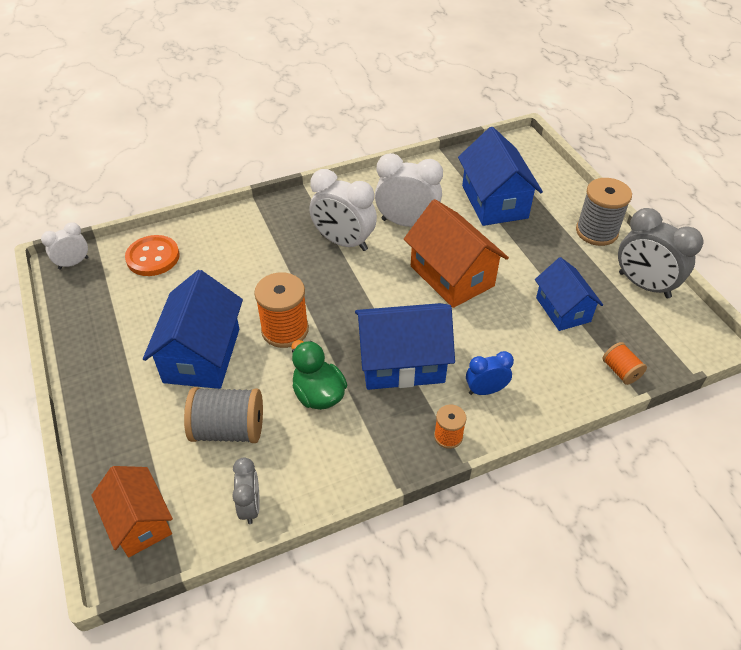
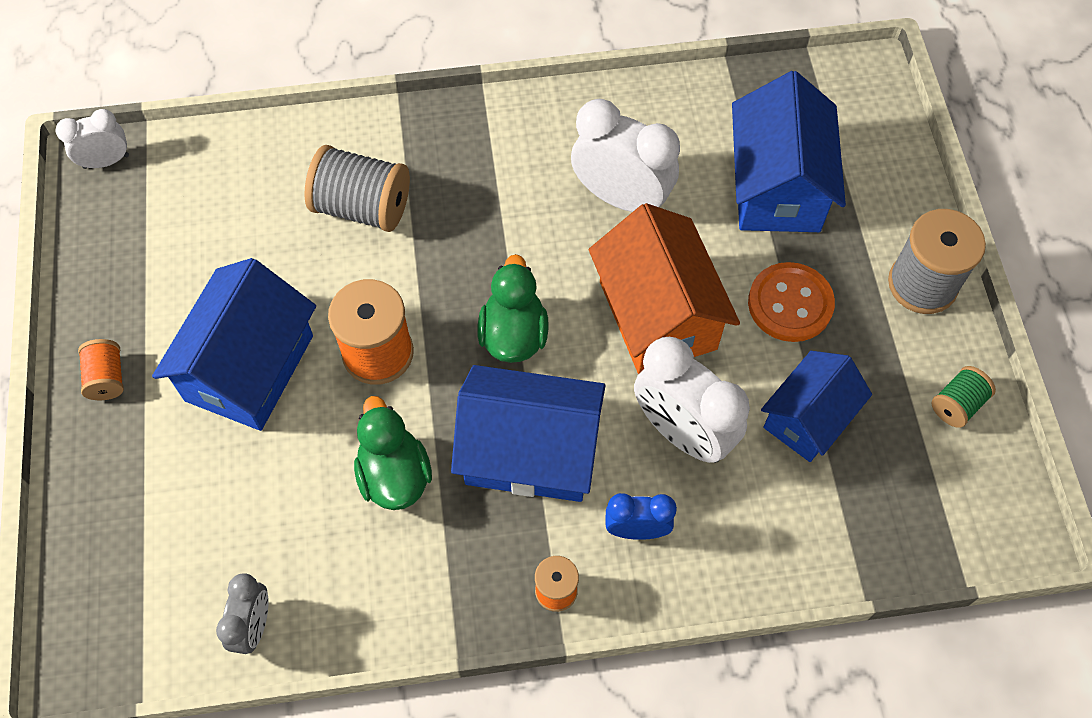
camera: 15 degrees right, 15 degrees up
(139, 522) = (106, 610): orange house -> none
(153, 257) = (221, 176): orange button -> orange button (790, 304)
(229, 429) = (256, 500): grey spool -> grey spool (362, 207)
(343, 242) = (511, 213): white clock -> white clock (682, 432)
(368, 303) = (513, 334): none -> green duck
(563, 309) = (808, 418): blue house -> blue house turned 45 degrees clockwise
(620, 371) = (853, 549): orange spool -> orange spool (107, 378)
(644, 285) = (957, 404): grey clock -> green spool

